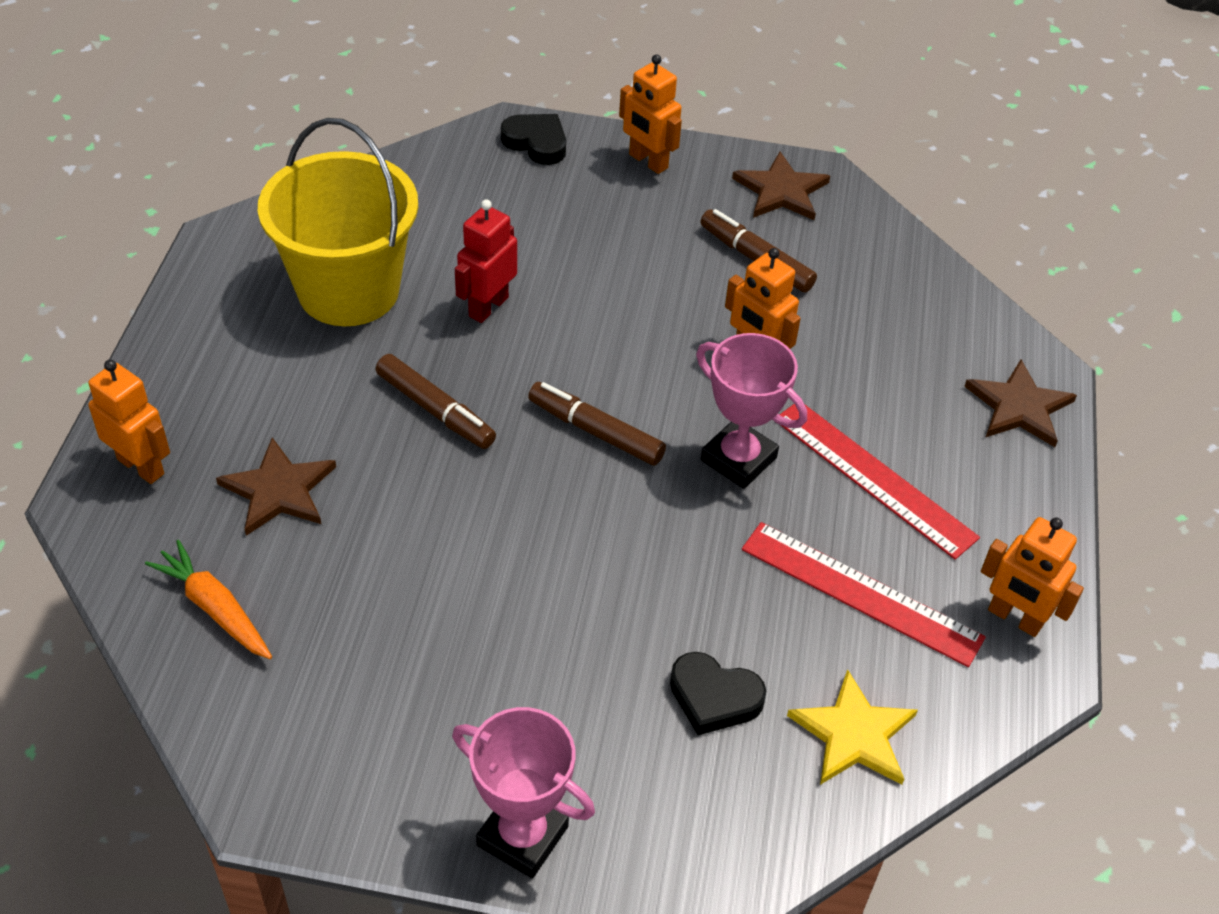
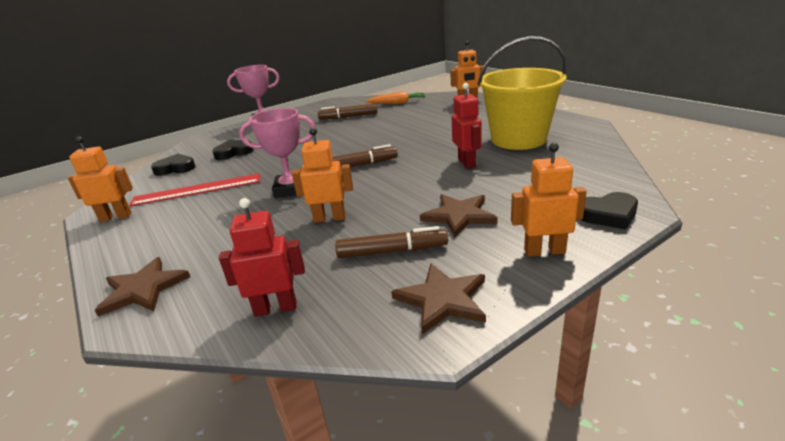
camera: 140 degrees right, 20 degrees down
(279, 490) = (426, 114): brown star -> brown star (459, 216)
(435, 410) = (422, 141): brown marker -> brown marker (348, 117)
(853, 734) = (175, 168): yellow star -> black heart
(873, 478) = (219, 216): red ruler -> none
(910, 283) = (275, 308): none -> red robot

